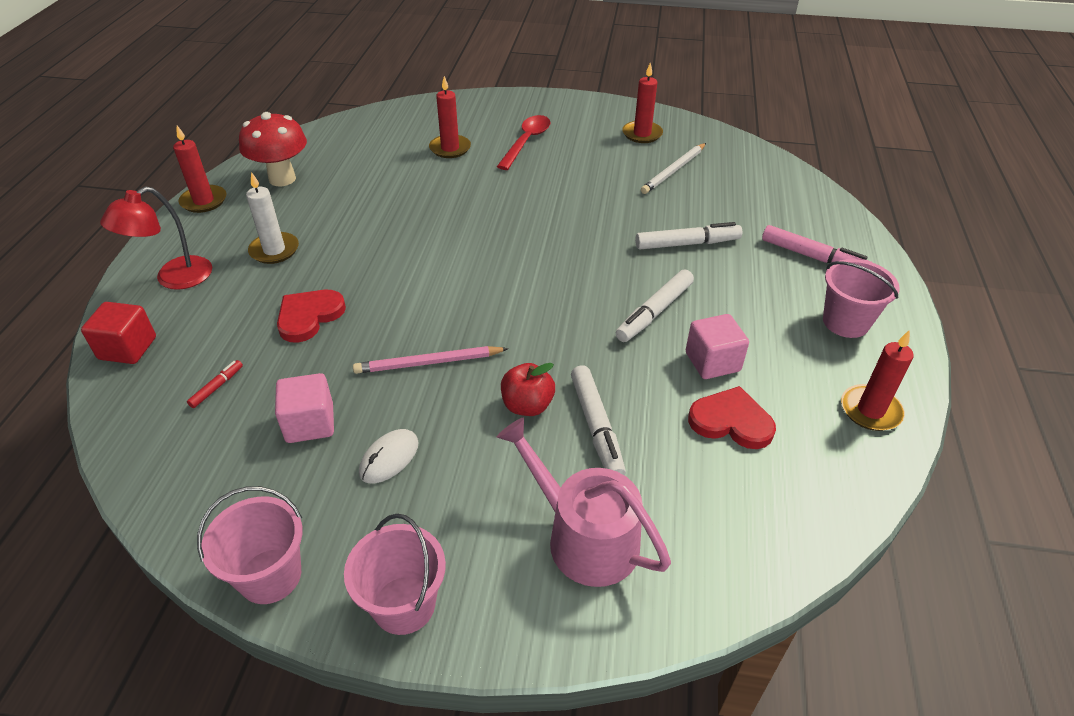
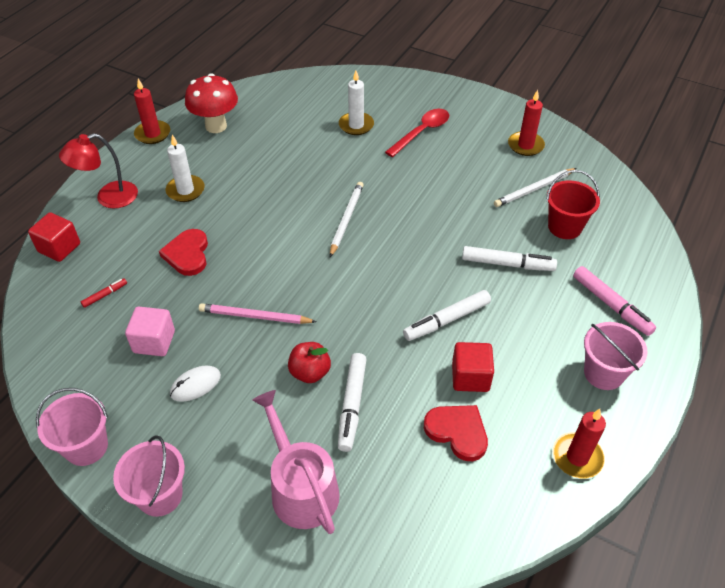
camera: 20 degrees right, 5 degrees up
(309, 316) = (187, 254): red heart -> red heart turned 60 degrees counterclockwise
(450, 148) = (356, 125): red candle -> white candle
(487, 239) = (346, 219): none -> white pencil
(712, 362) = (470, 377): pink cube -> red cube
(724, 198) = (564, 227): none -> red bucket

